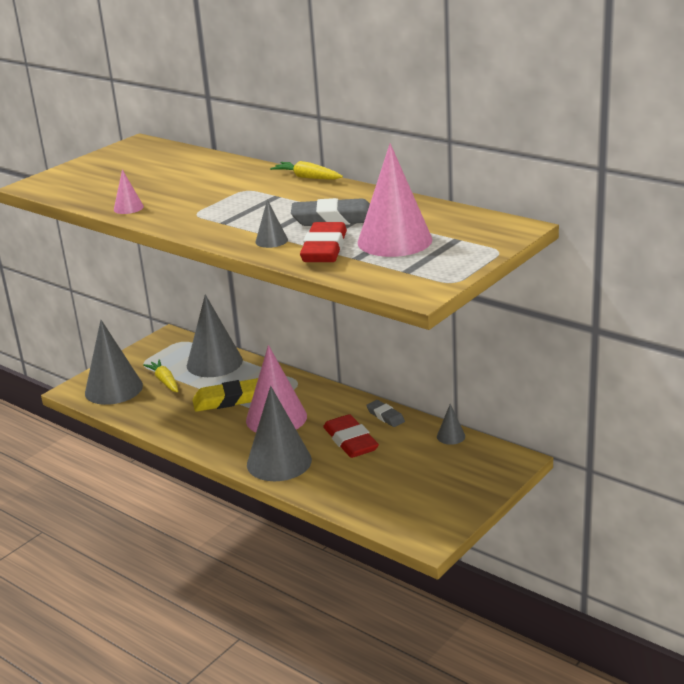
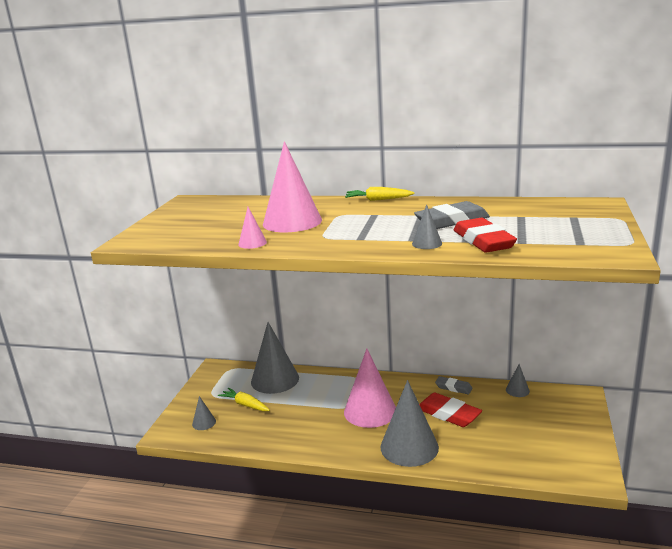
camera: 25 degrees left, 5 degrees down
(113, 389) = (204, 423): grey cone -> grey cone, size x0.45
(228, 400) = (315, 406): yellow eraser -> none
(394, 241) = (529, 226): pink cone -> pink cone (292, 222)

